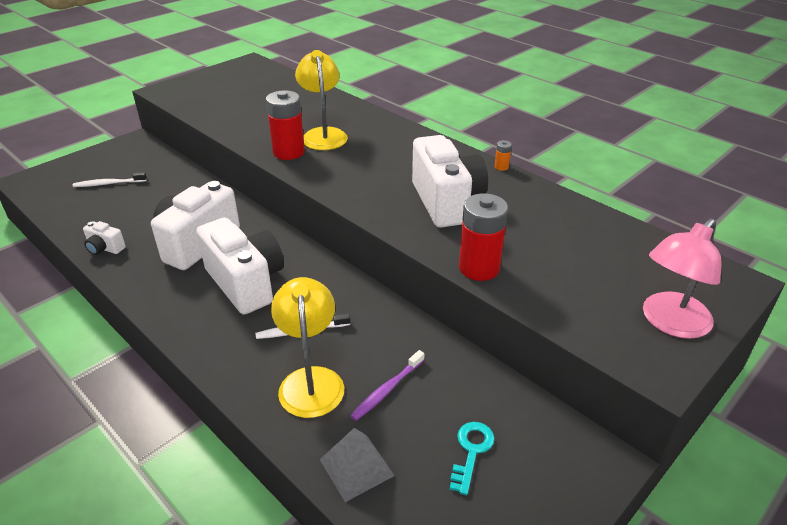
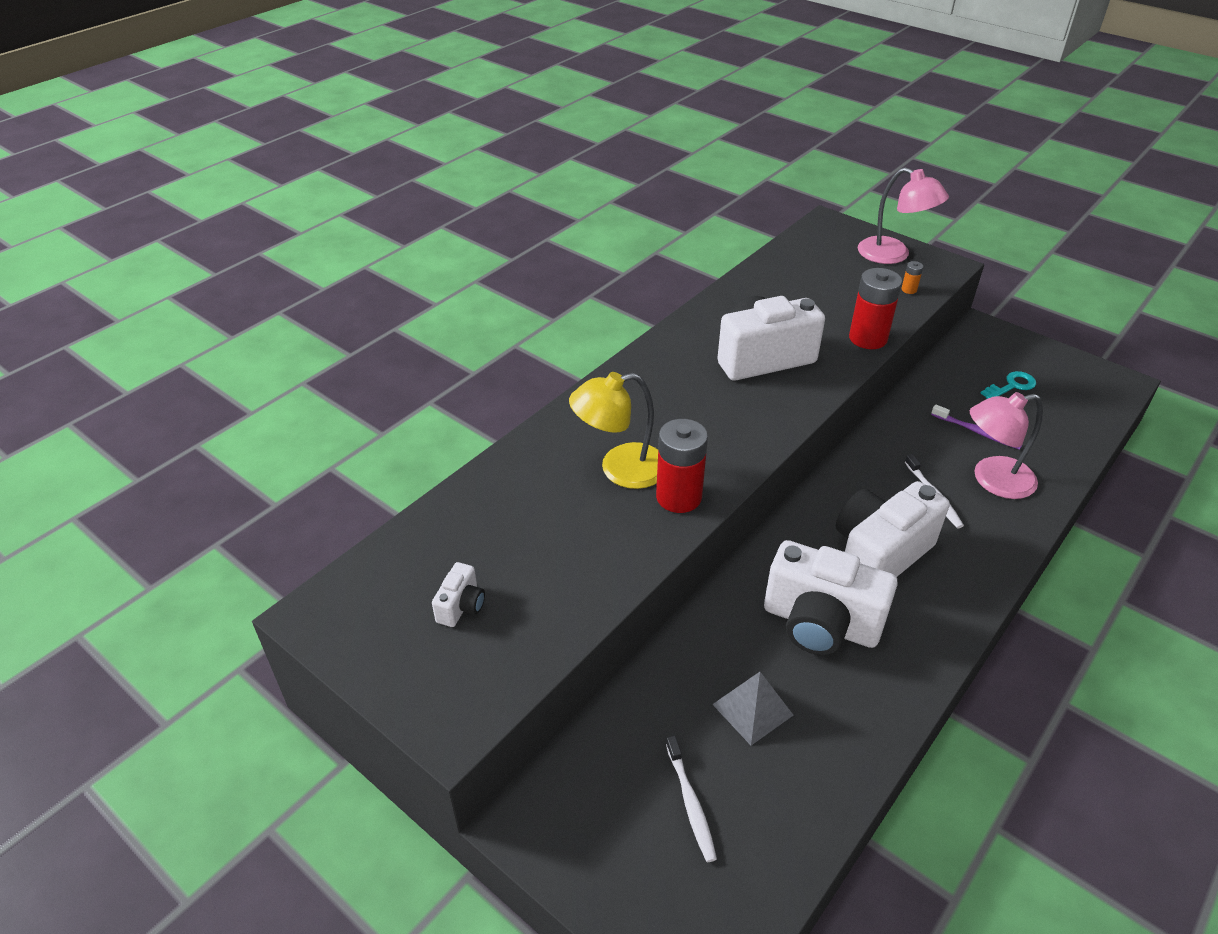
camera: 95 degrees left, 5 degrees up
(105, 248) = (867, 732): white camera -> white camera (461, 606)
(311, 380) = (992, 480): yellow lamp -> pink lamp
(356, 467) = (1063, 443): grey pyramid -> grey pyramid (752, 709)
(471, 451) = (1012, 386): turquoise key -> turquoise key turned 135 degrees clockwise
(501, 167) = (678, 322): orange battery -> orange battery (909, 289)

